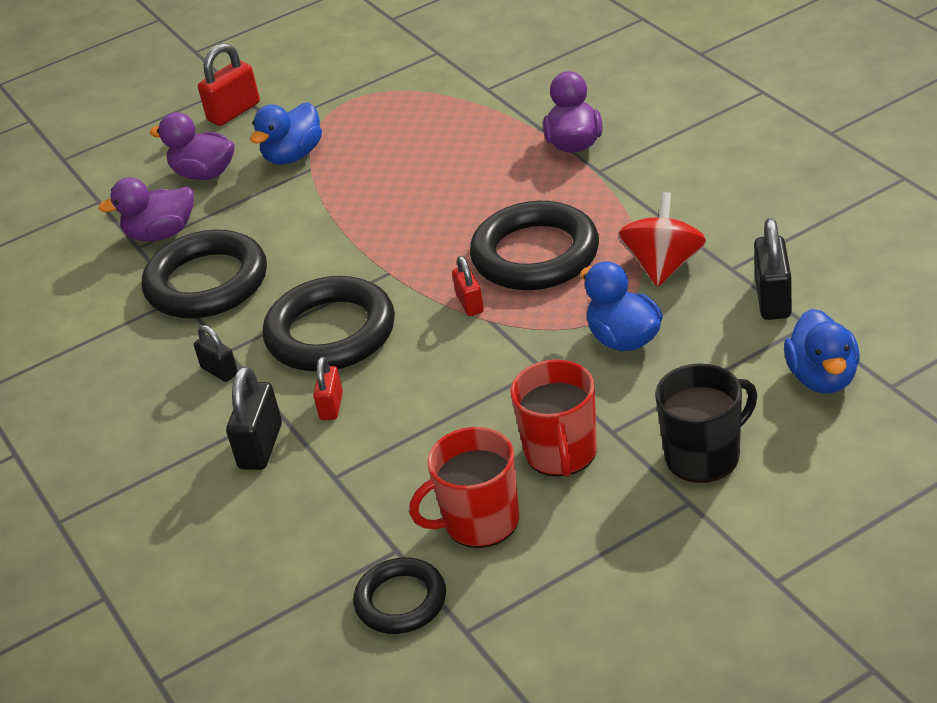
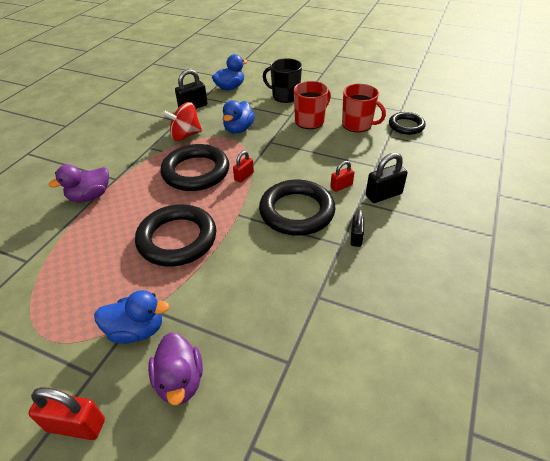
camera: 130 degrees left, 5 degrees up
(161, 234) = (266, 356): purple duck -> none
(207, 283) = (296, 291): black ring -> black ring (177, 239)

